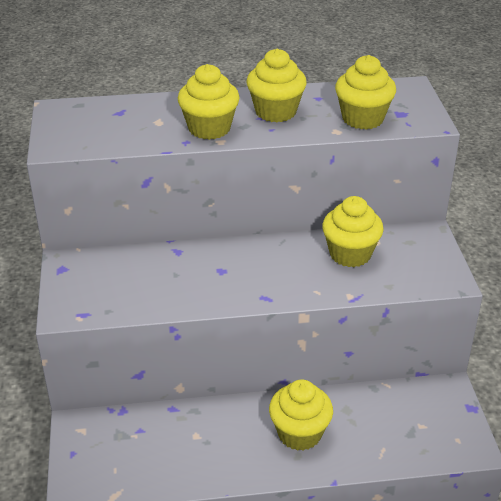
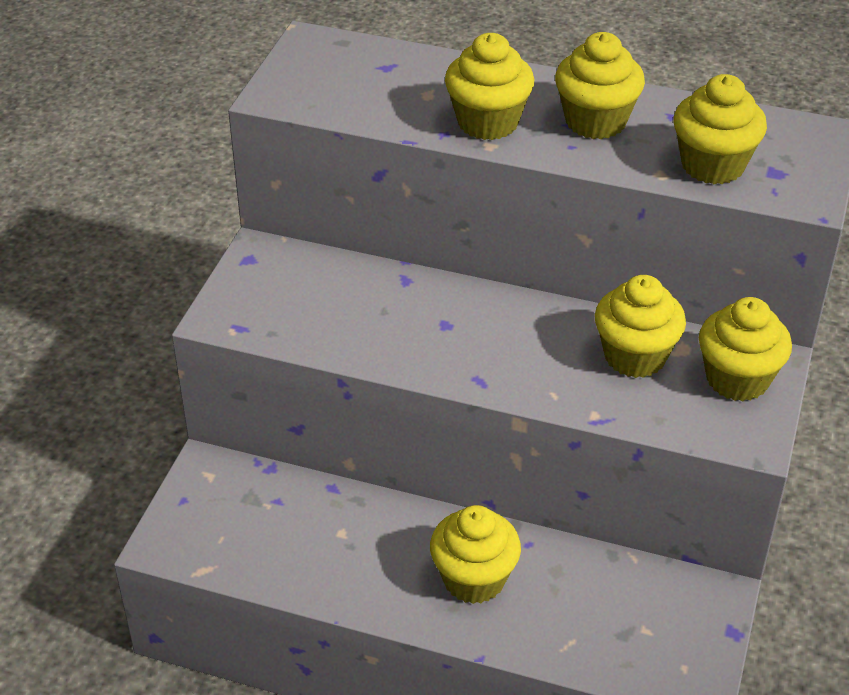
camera: 25 degrees right, 5 degrees up
(417, 249) = (737, 379): none -> yellow cupcake

